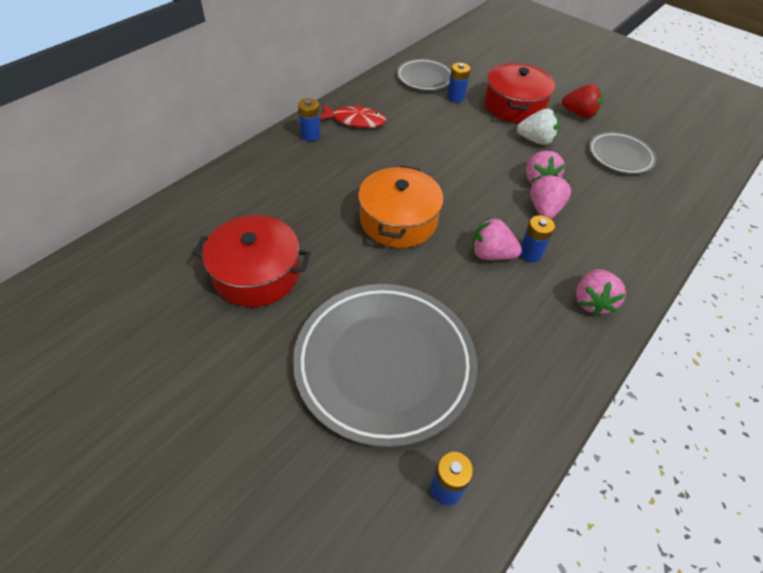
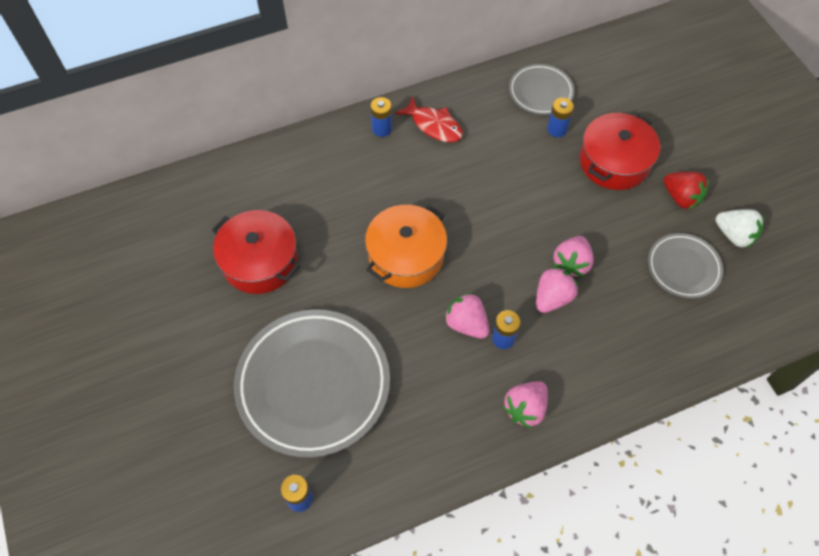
camera: 30 degrees right, 10 degrees up
(536, 140) = (605, 214): white strawberry -> white strawberry (734, 235)

